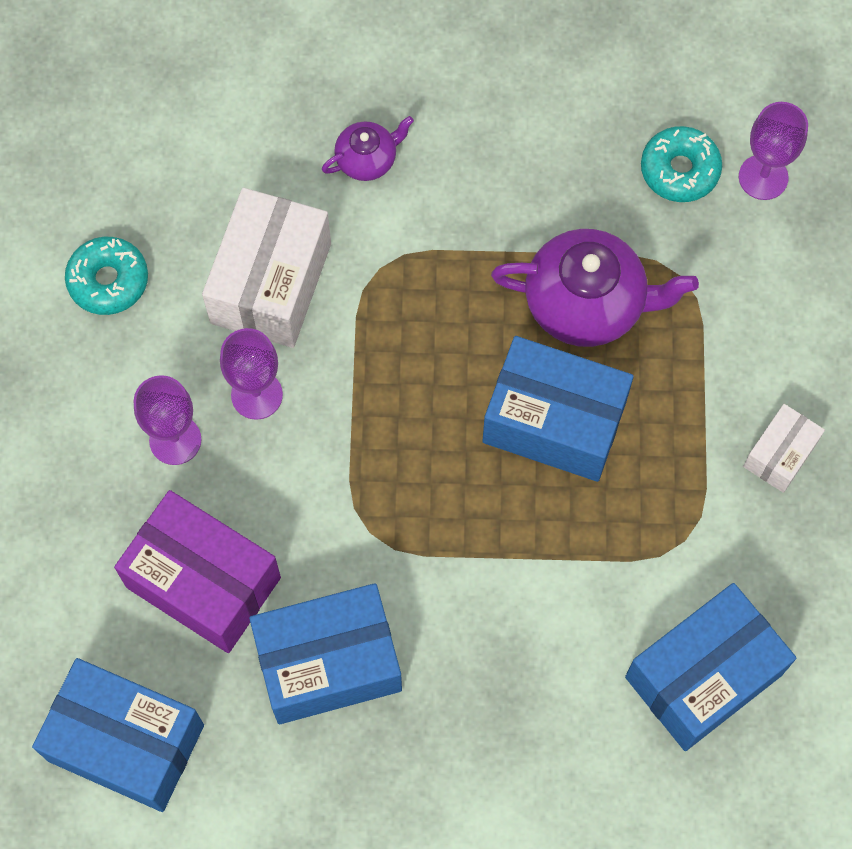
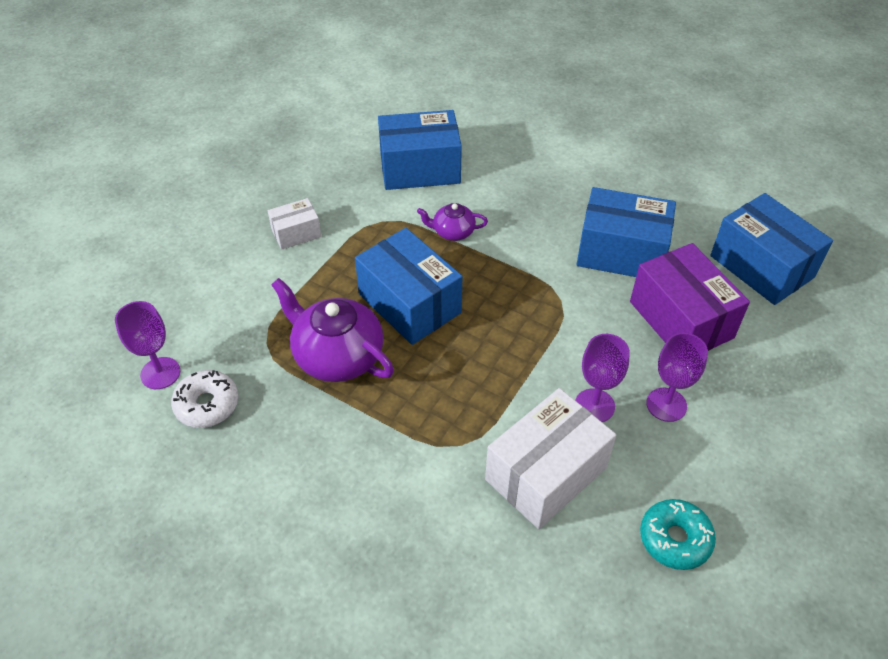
camera: 150 degrees left, 20 degrees down
(367, 159) = (418, 529): purple teapot -> purple teapot (452, 232)
(679, 170) = (207, 405): turquoise donut -> white donut

